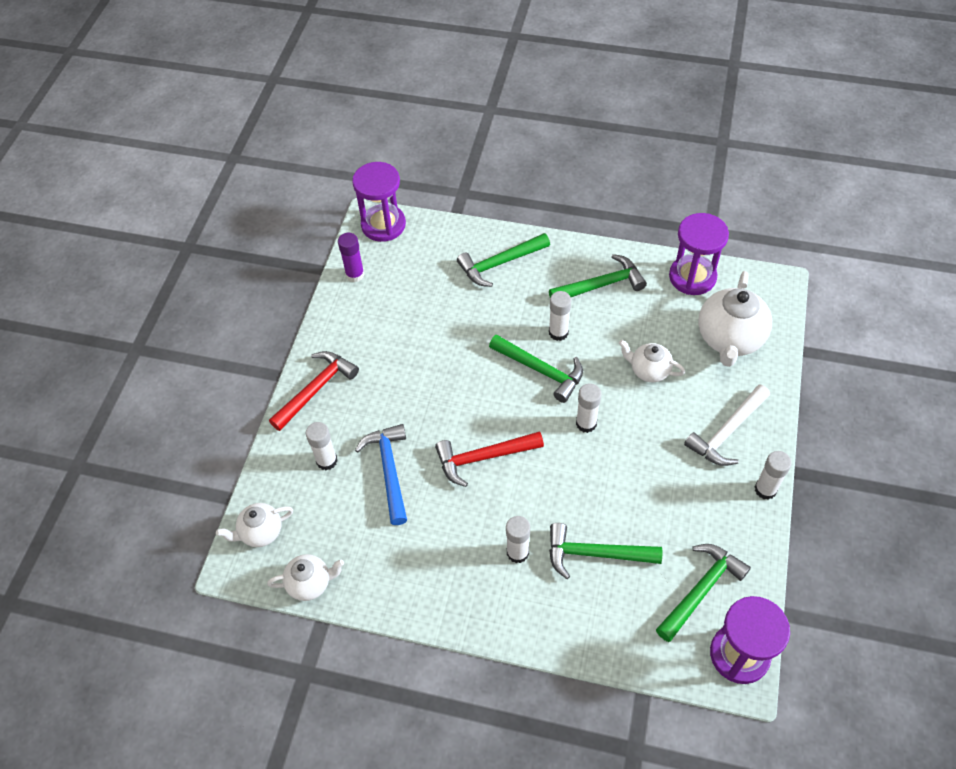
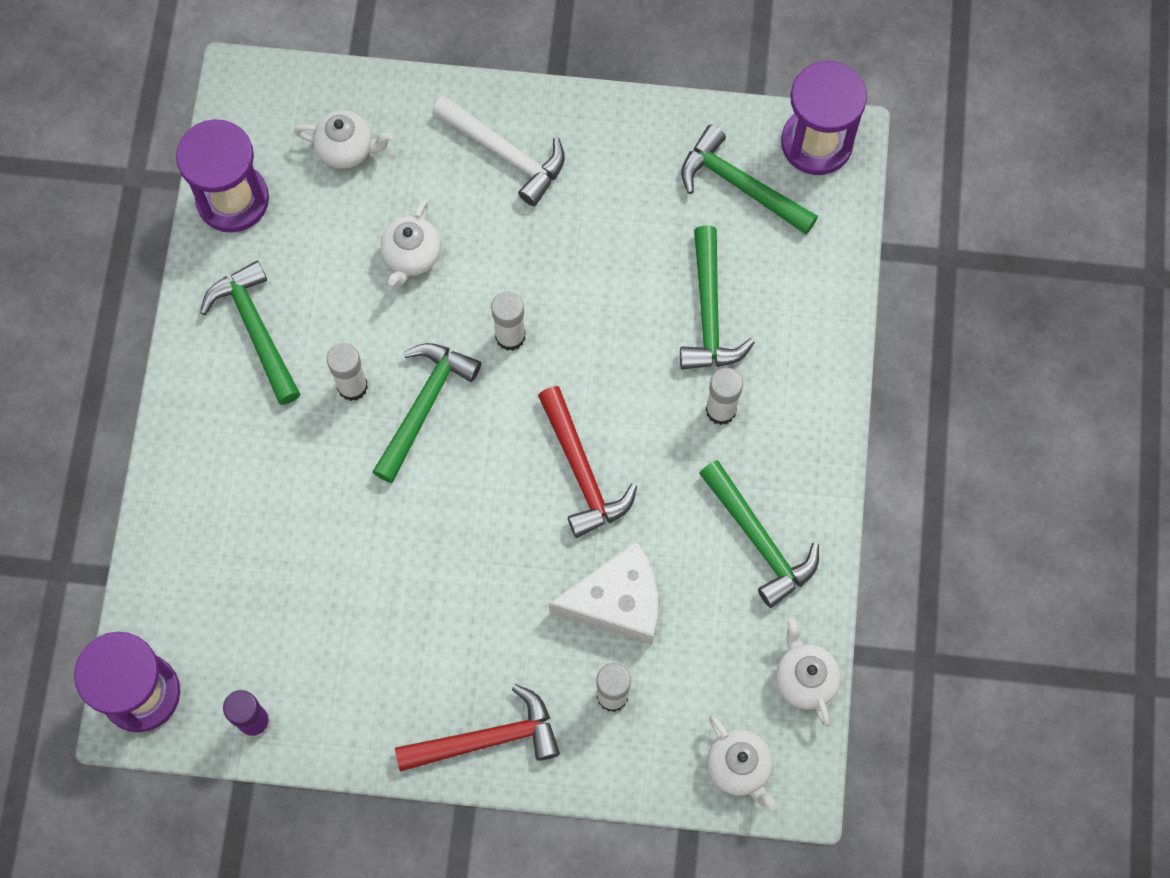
camera: 100 degrees left, 15 degrees up
(316, 389) = (488, 739): red hammer -> red hammer turned 135 degrees clockwise
(389, 470) = (617, 601): blue hammer -> white cheese
(499, 264) = (220, 488): green hammer -> green hammer (759, 540)
(729, 339) = (347, 149): white teapot -> white teapot, size x0.57
(765, 489) = (589, 109): white glue stick -> none

